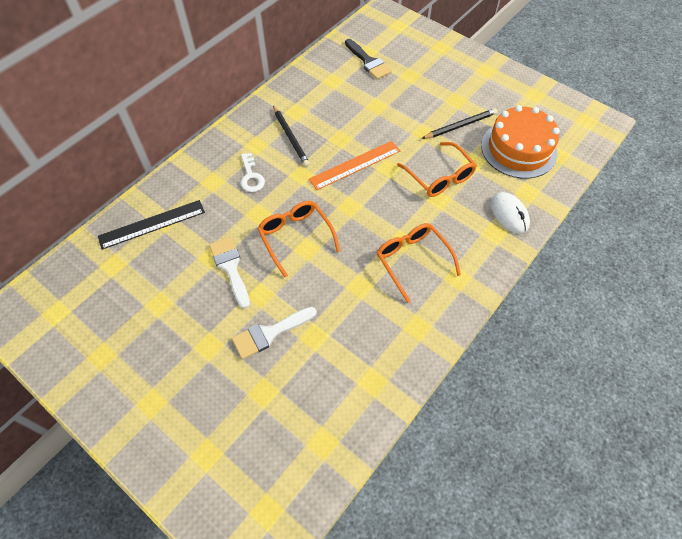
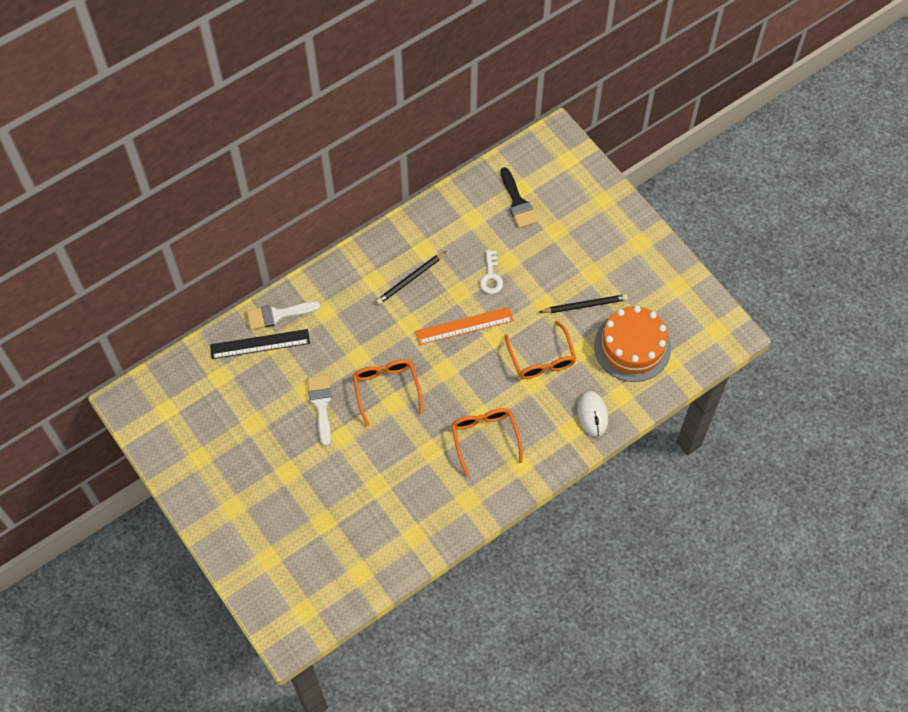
camera: 15 degrees right, 5 degrees up
(251, 177) = (361, 315): white key -> white key (491, 277)
(270, 333) = (341, 473): white brush -> white brush (278, 315)
(291, 137) = (410, 279): black pencil -> black pencil turned 60 degrees clockwise

